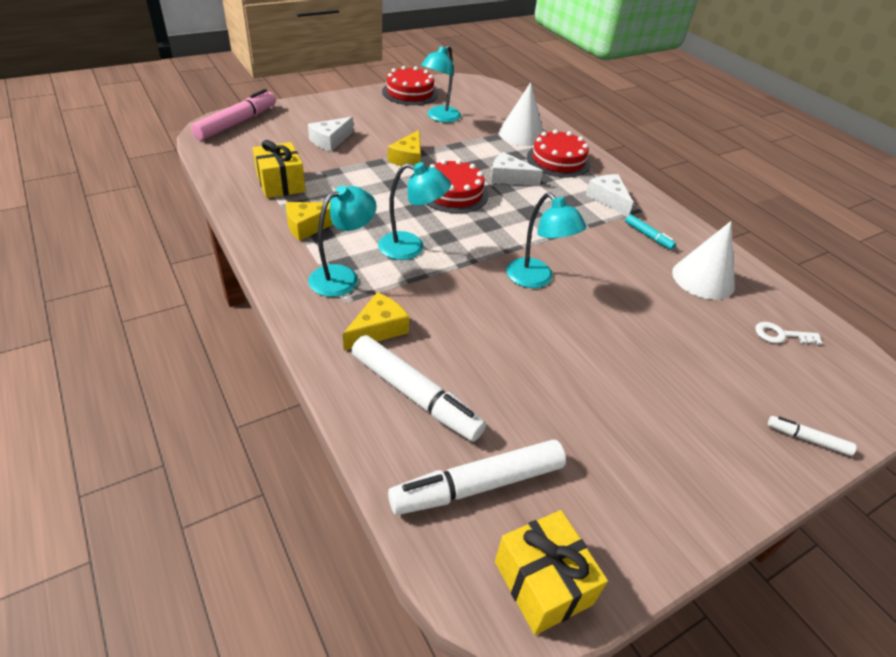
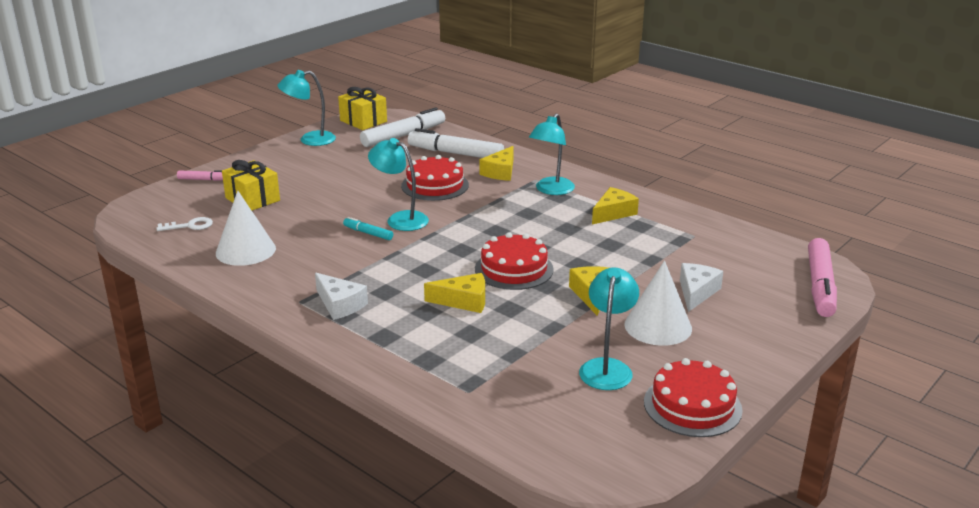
camera: 165 degrees right, 15 degrees down
(280, 183) = (681, 237): yellow gift -> yellow gift (252, 199)
(411, 247) = (517, 217): turquoise lamp -> turquoise lamp (310, 140)
(509, 178) = (464, 301): white cheese -> yellow cheese
(521, 134) = (476, 371): white cone -> white cone (658, 326)
(558, 160) = (411, 341): red cake -> red cake (435, 185)
(648, 236) = (295, 275): turquoise marker -> turquoise marker (368, 233)
(807, 439) = (203, 179): white marker -> pink marker

